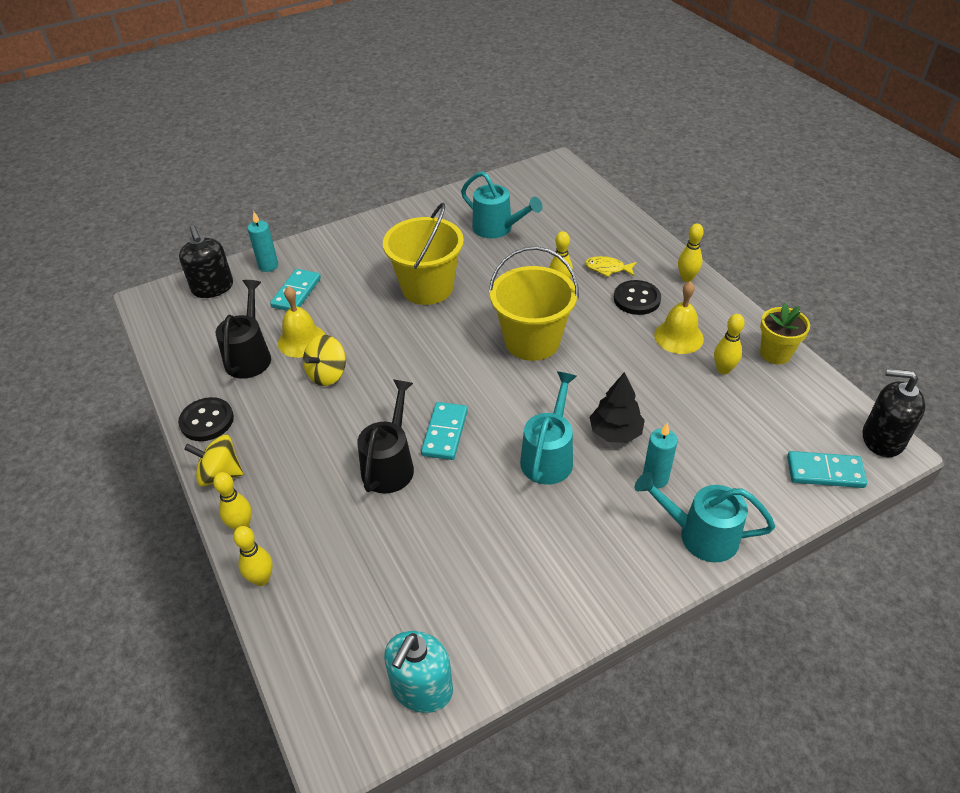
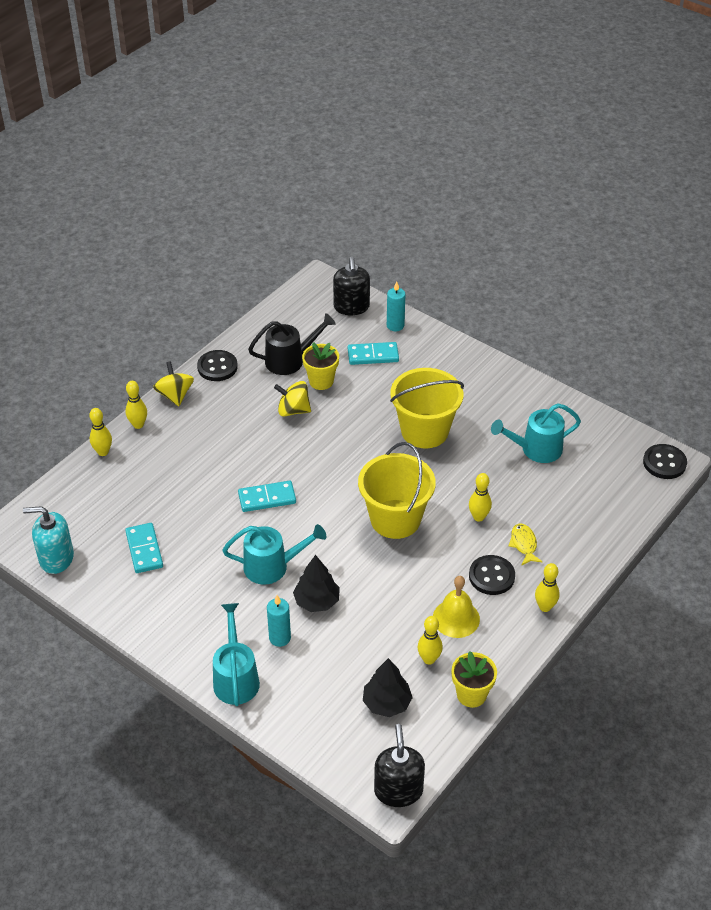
camera: 65 degrees right, 0 degrees up
(213, 288) = (351, 307): black soap dispenser -> black soap dispenser turned 45 degrees counterclockwise
(302, 340) = (321, 381): yellow bell -> yellow flower pot
(390, 464) = (223, 478): black watering can -> none
(498, 228) = (535, 449): turquoise watering can -> turquoise watering can turned 60 degrees clockwise
(556, 168) = (664, 463): none -> black button
(770, 416) = (387, 703): none -> black tree
(825, 472) = (338, 751): turquoise domino -> turquoise domino (144, 550)

